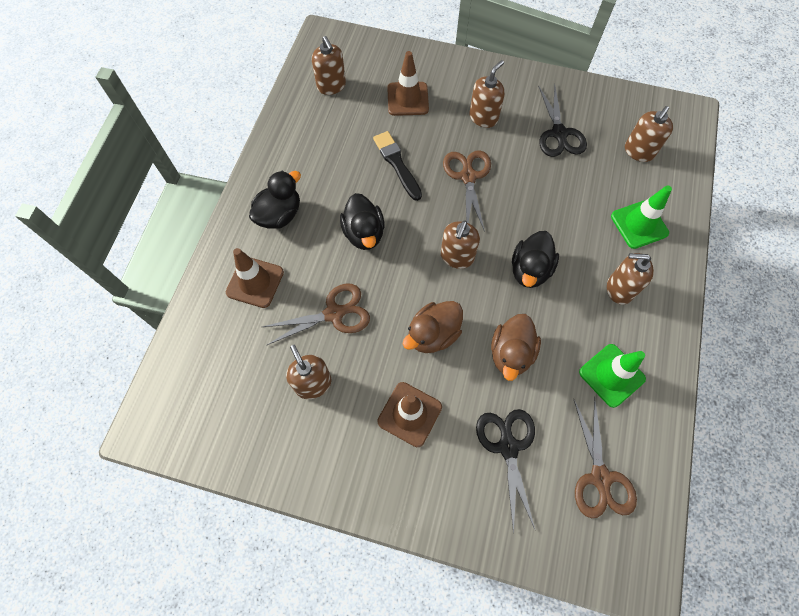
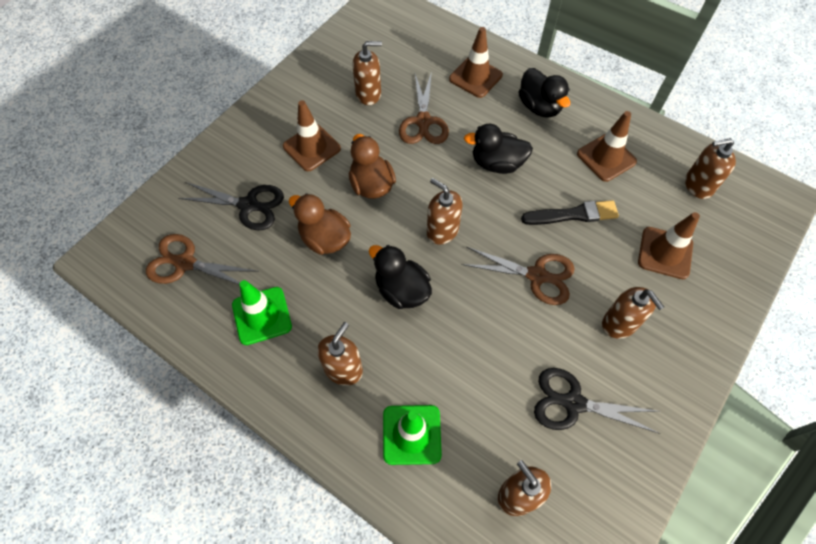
camera: 110 degrees right, 5 degrees down
(325, 151) = (606, 158): none -> brown traffic cone

